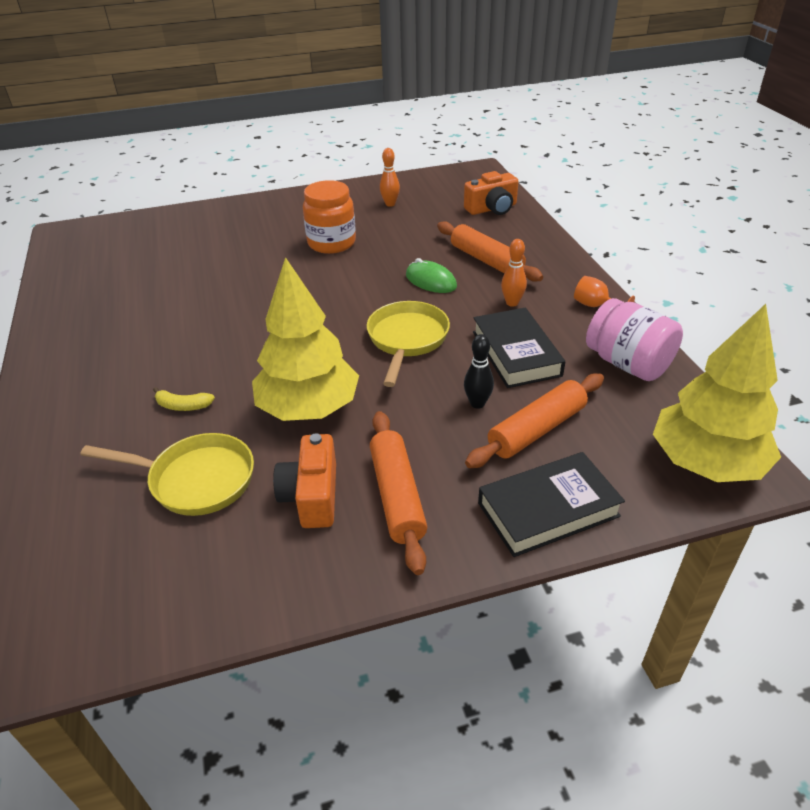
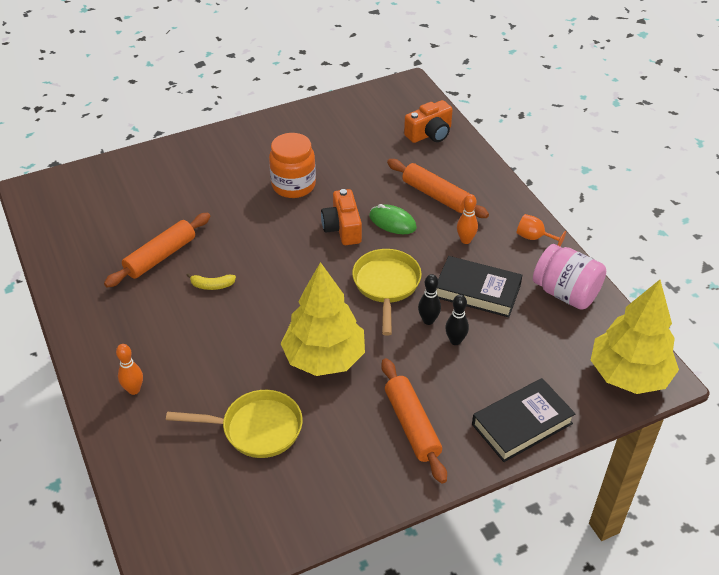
camera: 10 degrees left, 5 degrees up
(183, 406) = (221, 366): yellow banana -> yellow banana (212, 285)
(312, 496) = (349, 432): orange camera -> orange camera (342, 228)
(390, 204) = (335, 134): orange bowling pin -> orange bowling pin (134, 390)
(448, 379) = (428, 320): none -> black bowling pin
(516, 353) = (477, 291): black book -> black book turned 45 degrees counterclockwise
(536, 429) = (504, 359): orange rolling pin -> orange rolling pin (160, 256)

